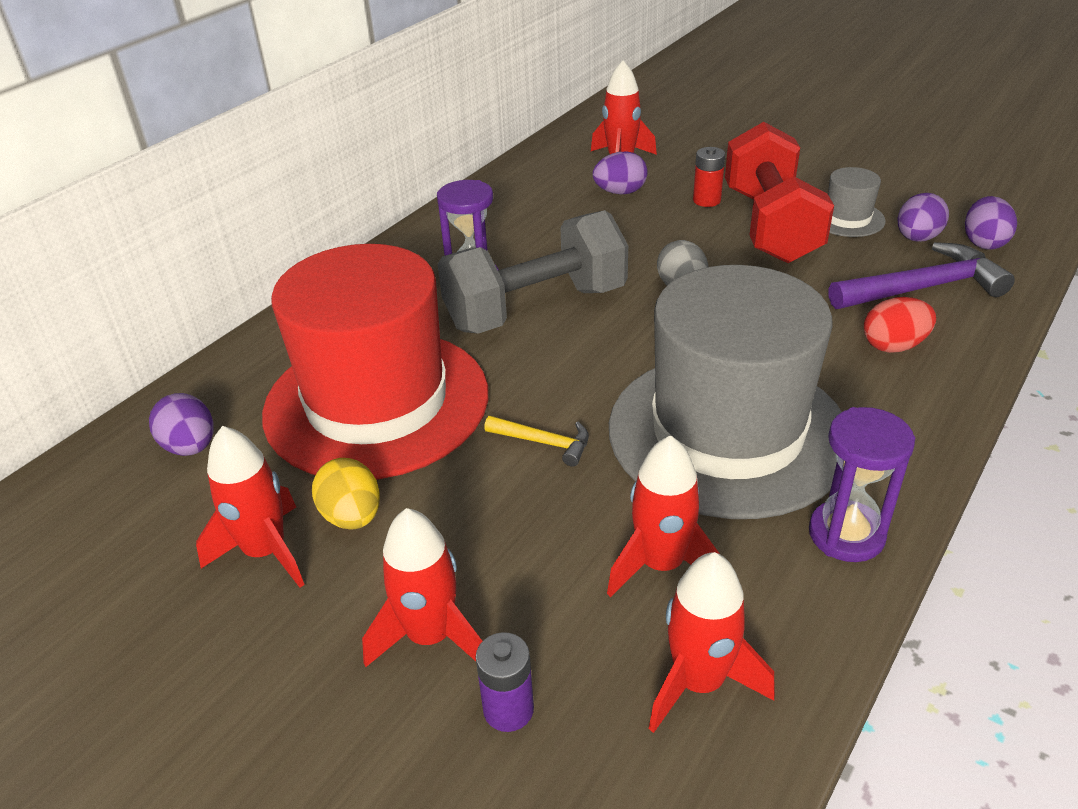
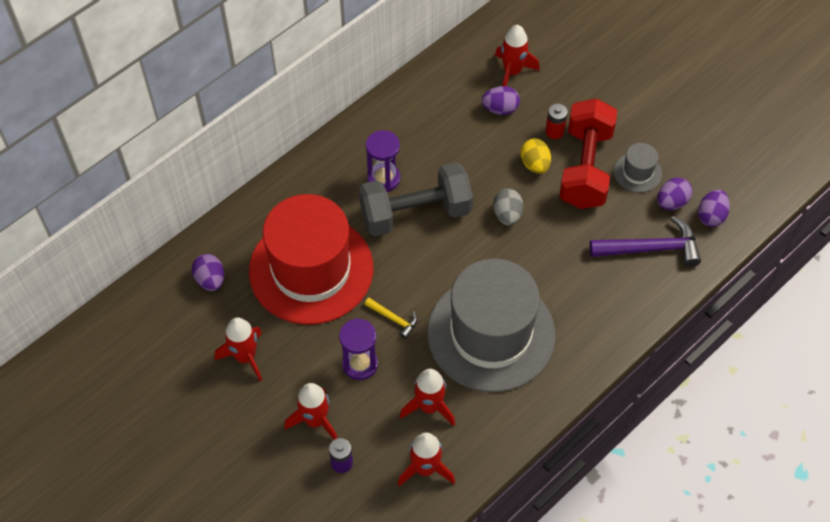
camera: 10 degrees right, 20 degrees up
(352, 516) = (289, 345): yellow egg -> yellow egg (535, 164)
(846, 534) = (522, 410): purple hourglass -> purple hourglass (360, 364)
(893, 346) = (609, 292): red egg -> none

